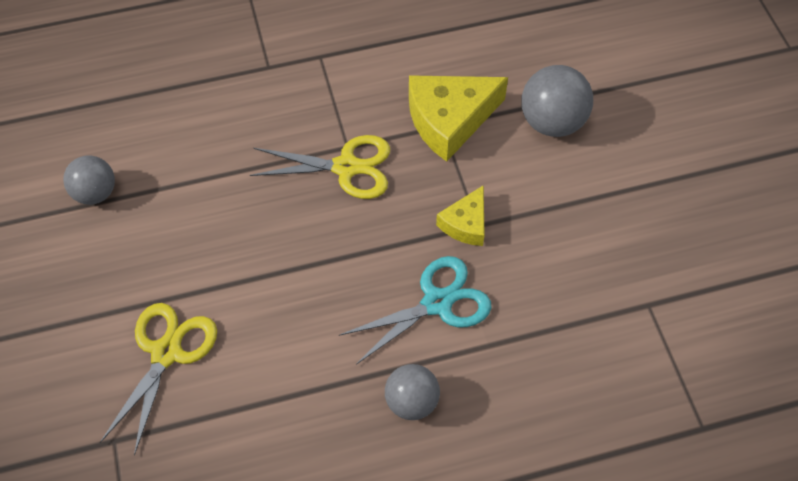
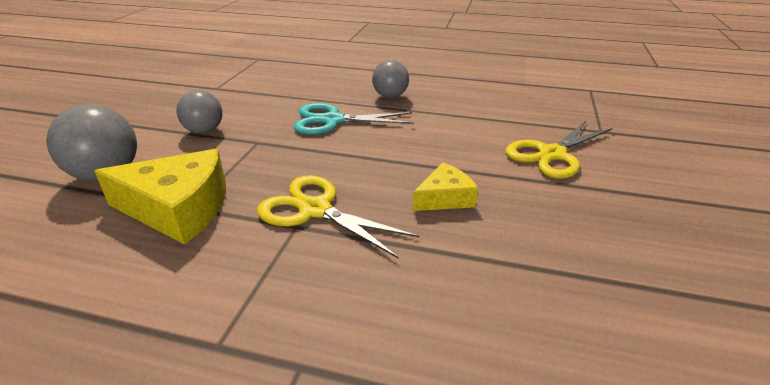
camera: 150 degrees left, 25 degrees down
(95, 193) = (622, 293): grey ball -> grey ball (204, 131)
(465, 224) = (264, 145): yellow cheese -> yellow cheese (445, 198)

